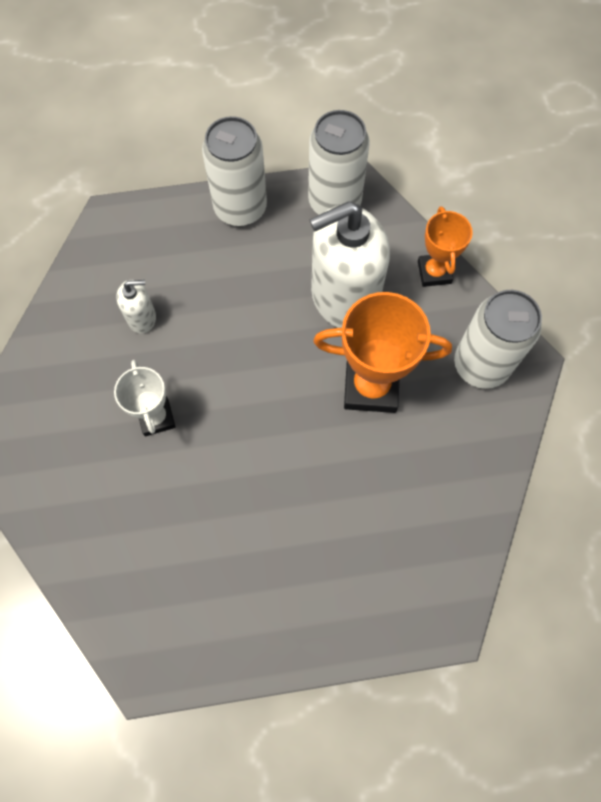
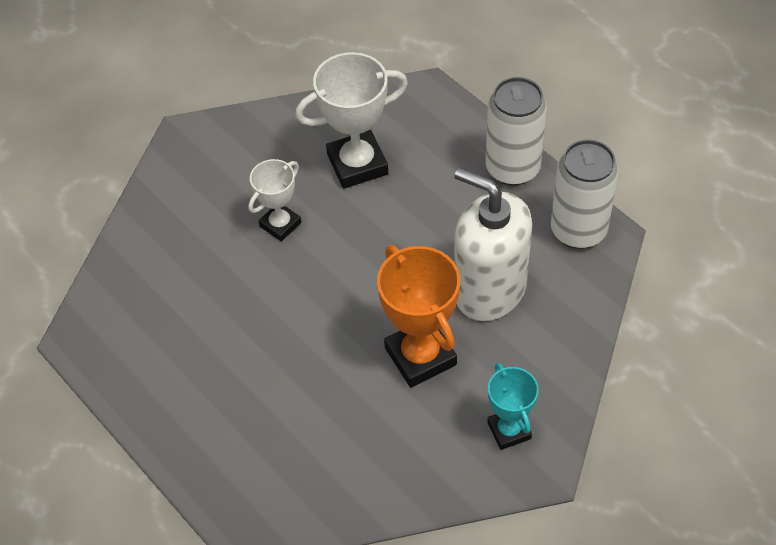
camera: 60 degrees right, 15 degrees down
(142, 318) = (357, 164): white soap dispenser -> white trophy
(434, 272) = (573, 344): orange trophy -> none
(481, 365) = (509, 430): white can -> turquoise trophy

